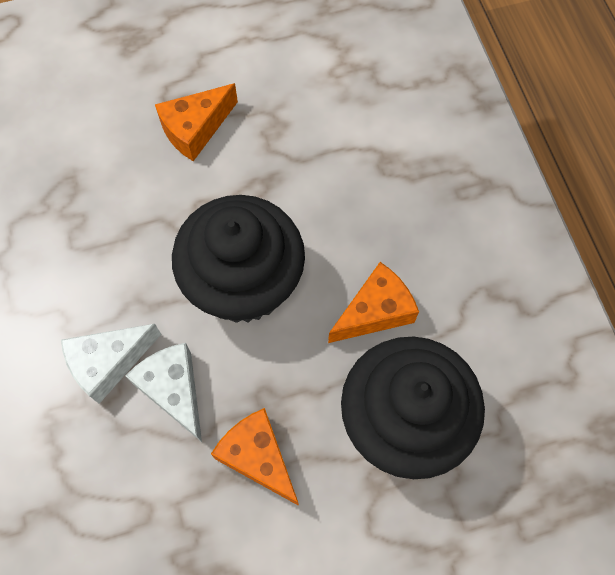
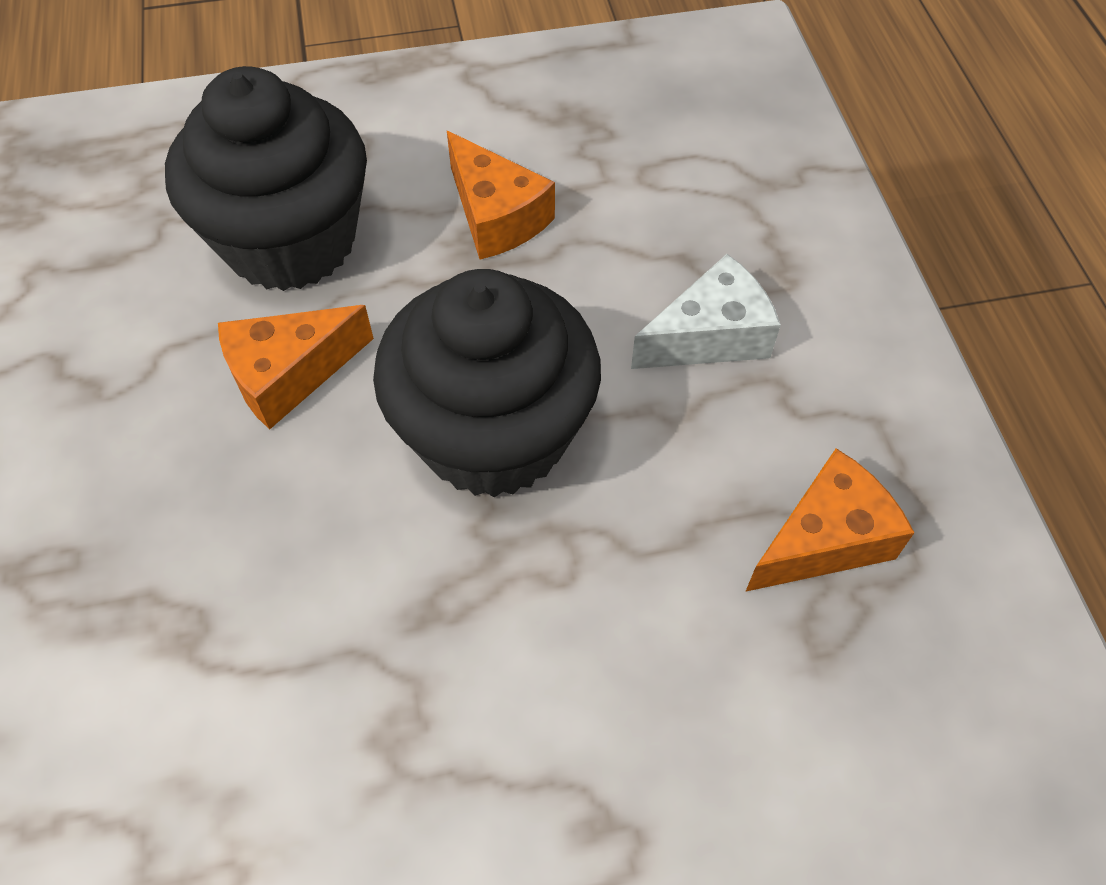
camera: 175 degrees left, 10 degrees down
(174, 390) = (610, 296): white cheese -> none
(195, 129) = (566, 744): orange cheese -> orange cheese (824, 539)

